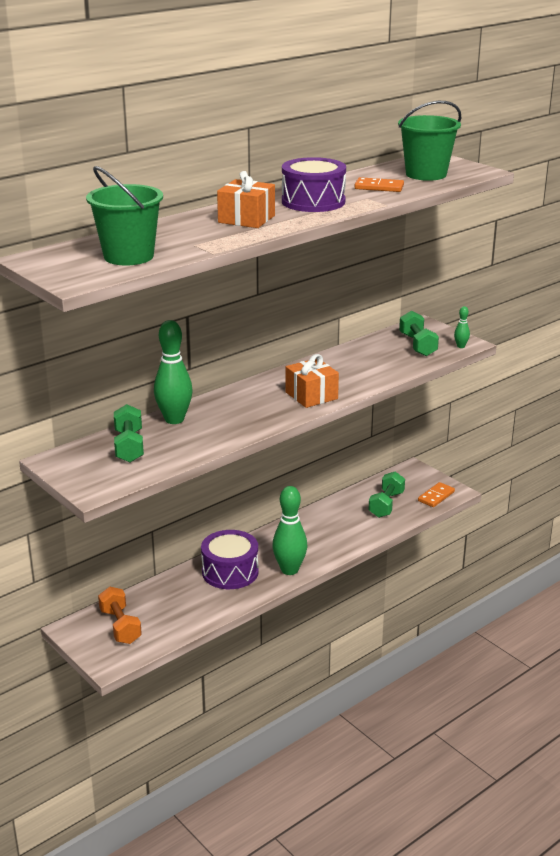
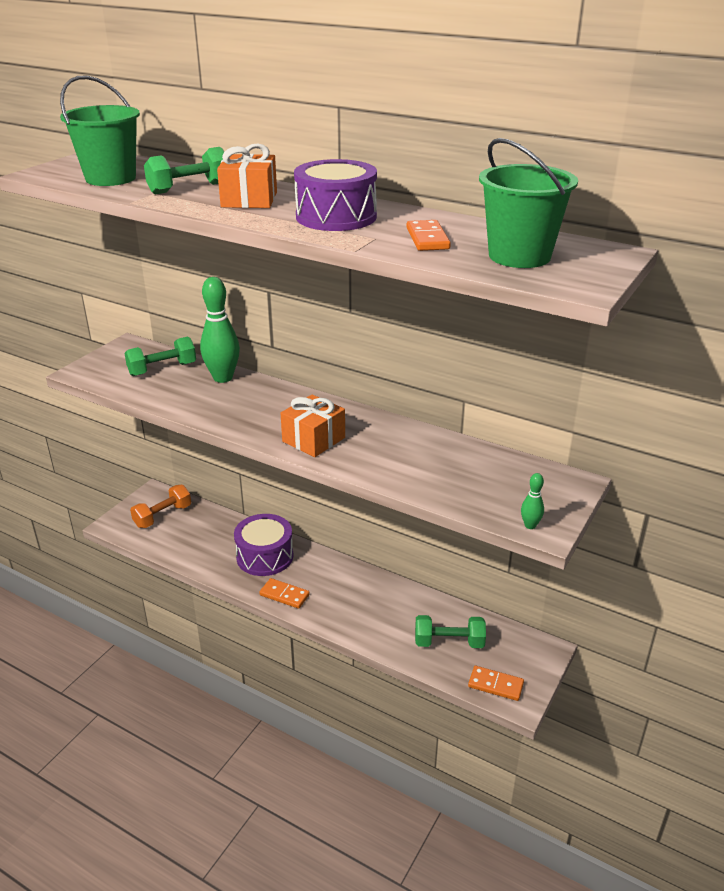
camera: 70 degrees right, 5 degrees up
(289, 570) = (284, 595): green bowling pin -> orange domino
(417, 345) = (504, 489): green dumbbell -> green dumbbell (189, 188)

